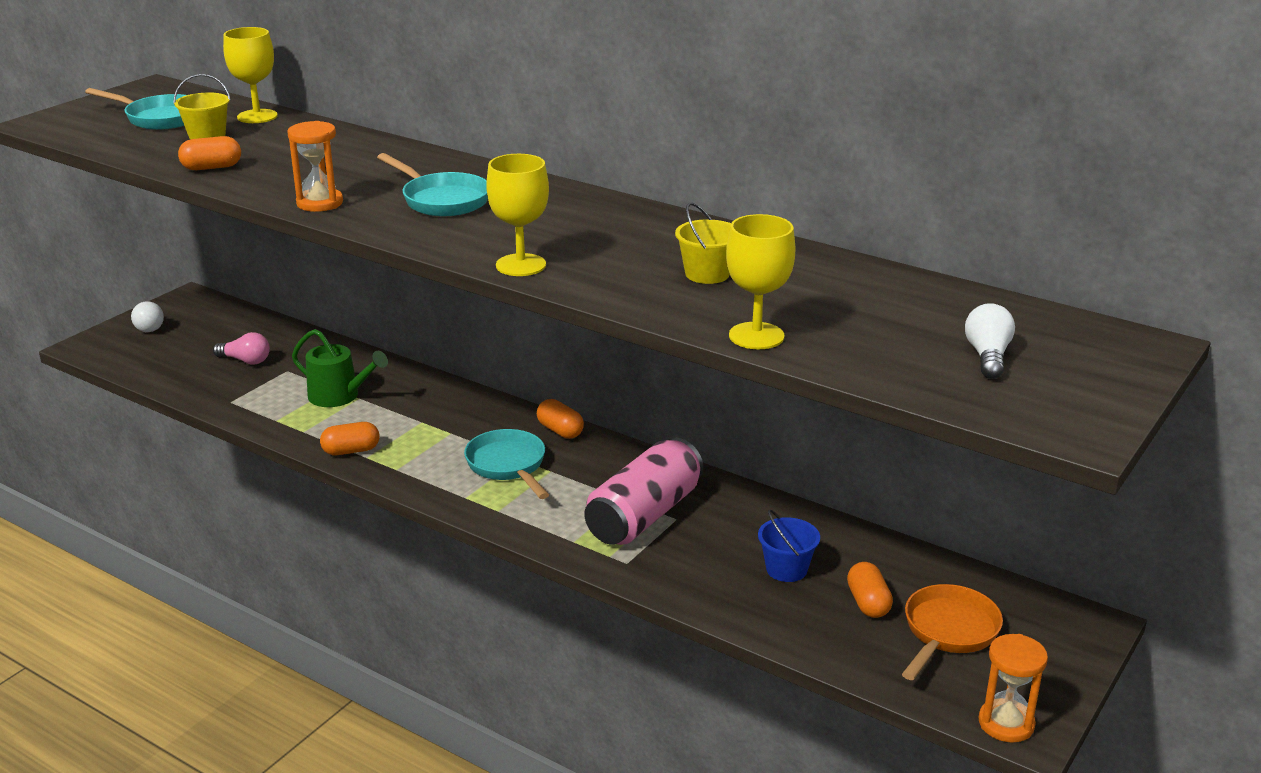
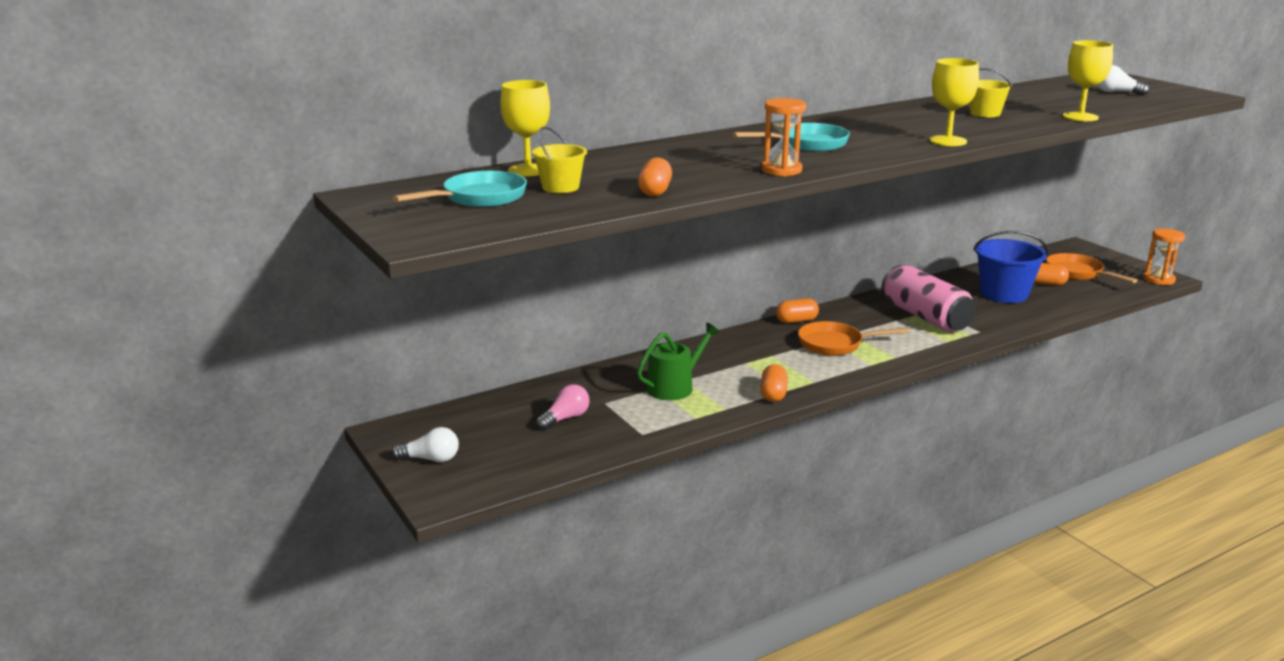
camera: 65 degrees left, 5 degrees down
(508, 466) = (835, 344): turquoise pan -> orange pan
(786, 569) = (1004, 294): blue bucket -> blue bucket, size x1.75

